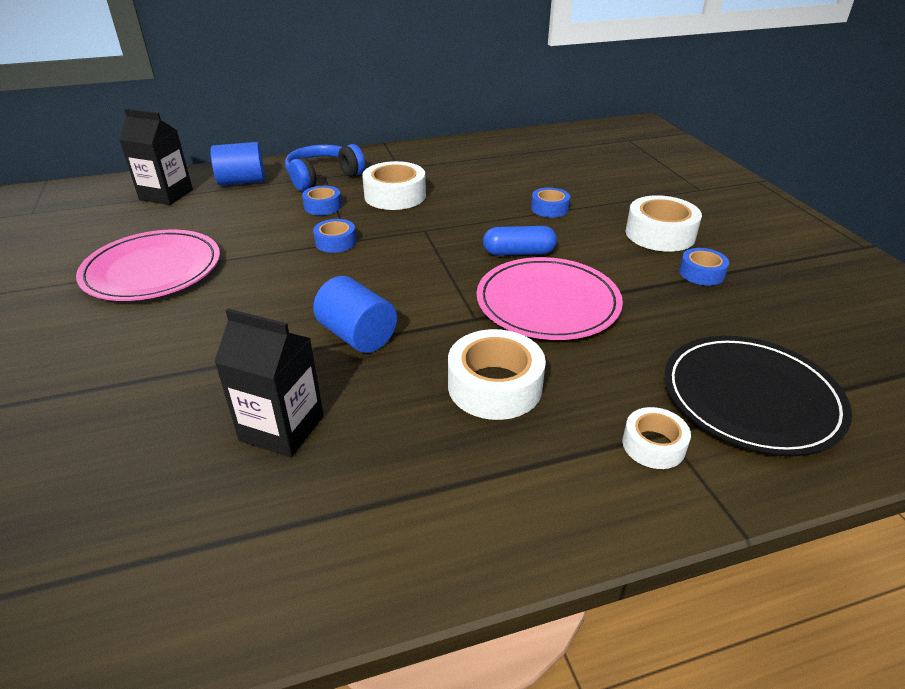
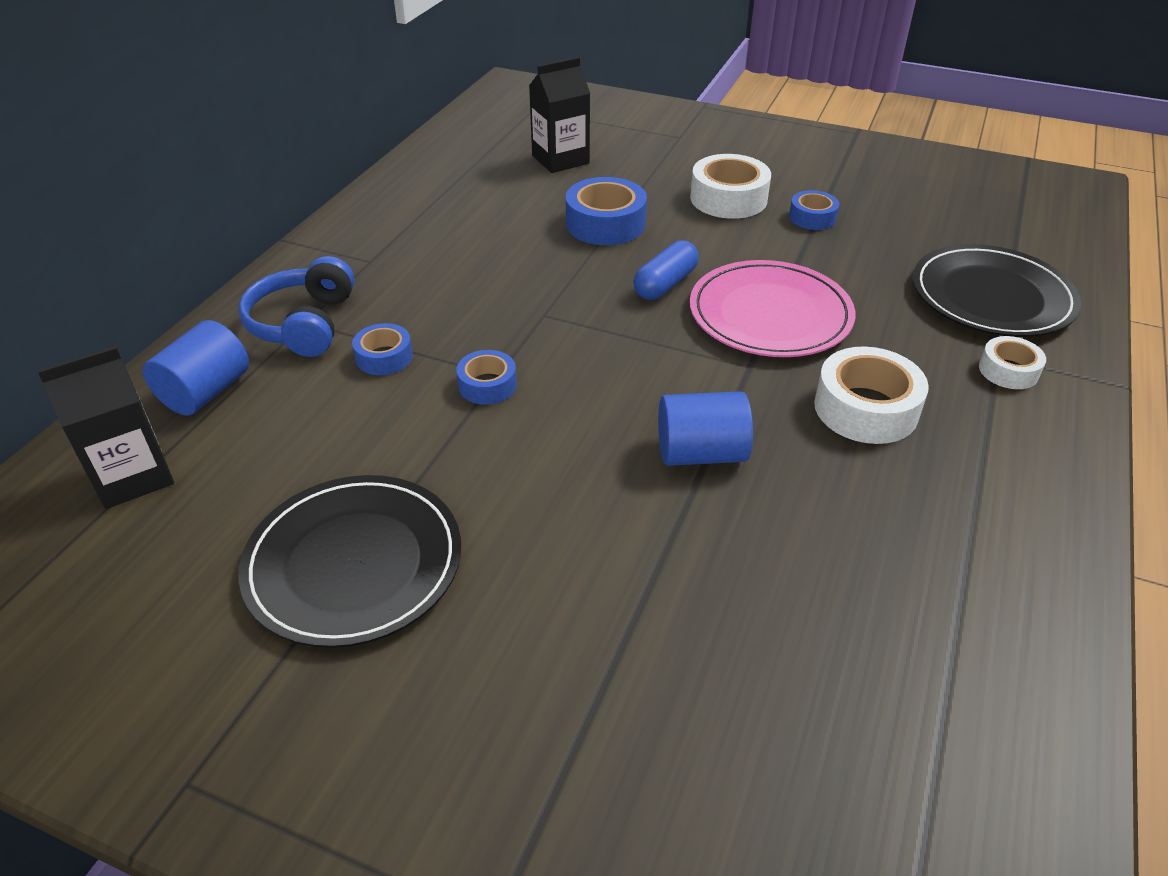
camera: 50 degrees left, 5 degrees up
(152, 270) = (354, 563): pink plate -> black plate
(282, 428) = (811, 572): black carton -> black carton (560, 159)
(395, 196) = (436, 296): white tape -> none
(549, 208) = (605, 224): blue tape -> blue tape, size x1.70

